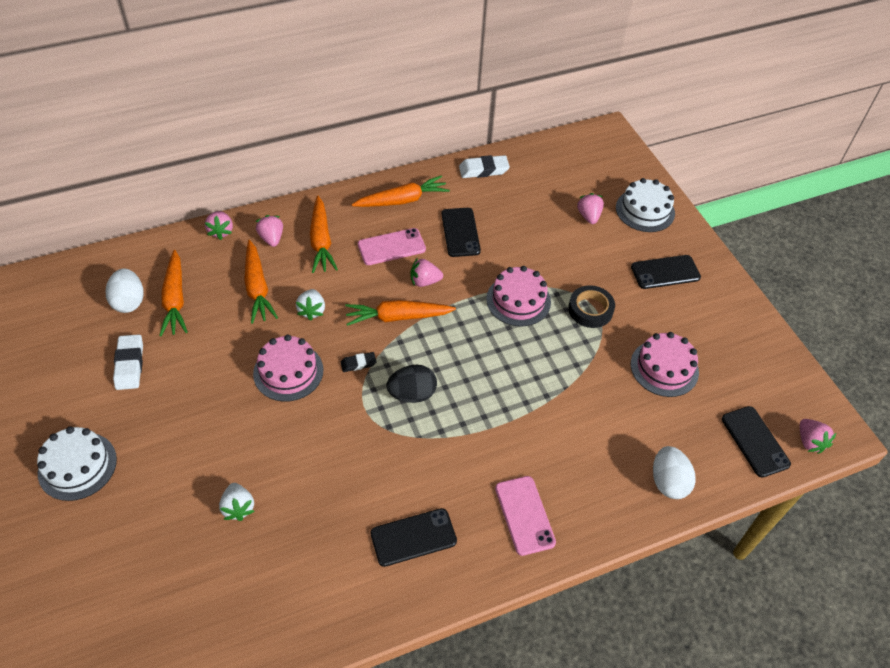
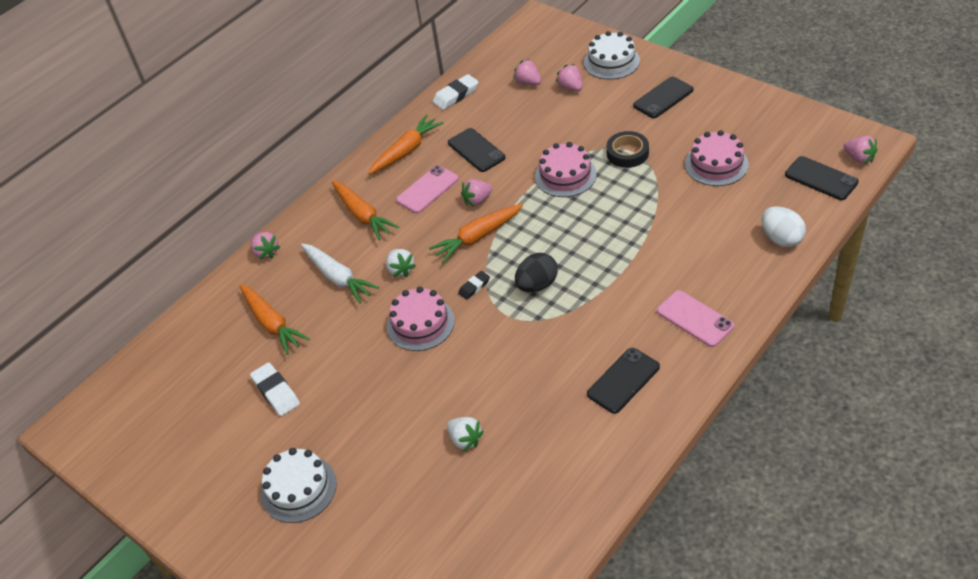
camera: 20 degrees left, 5 degrees down
(129, 301) = (231, 347): white egg -> none
(257, 288) = (338, 277): orange carrot -> white carrot
(271, 238) = (317, 235): pink strawberry -> pink strawberry (528, 82)

